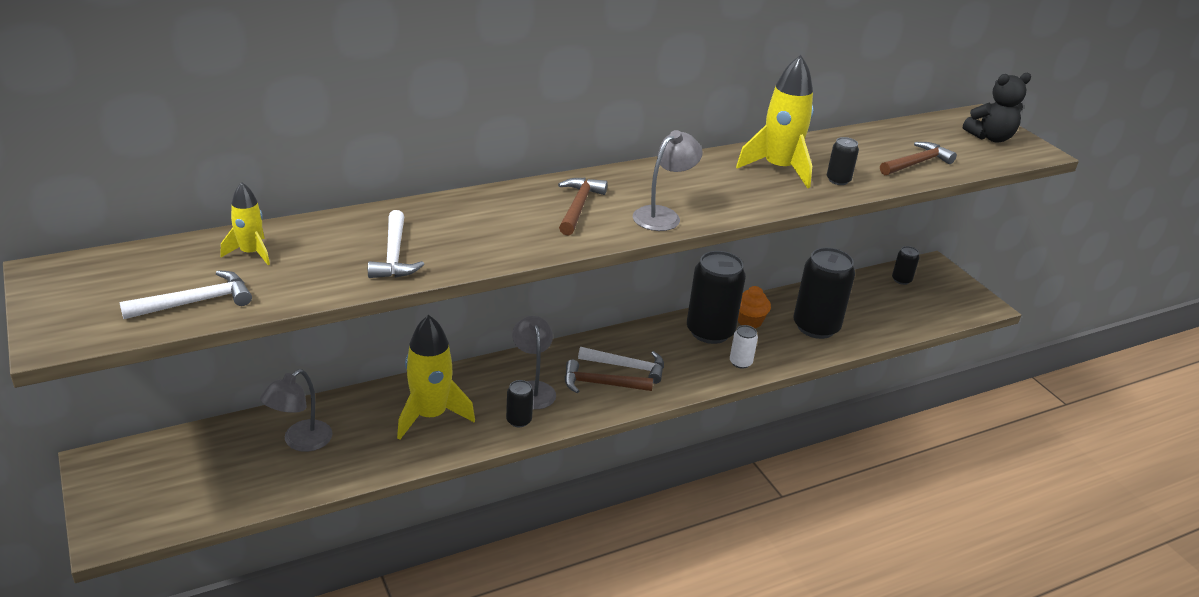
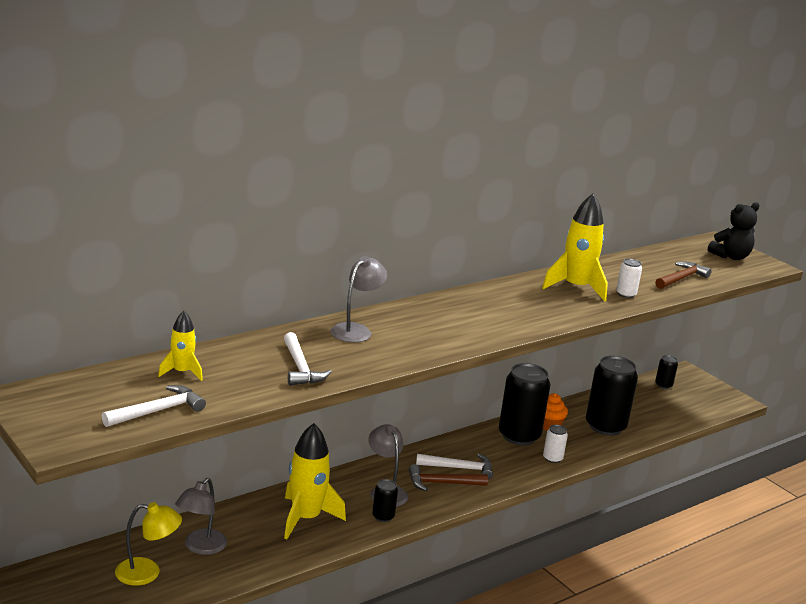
camera: 10 degrees left, 10 degrees down
(230, 468) = (147, 573): none -> yellow lamp
(578, 207) = (430, 324): brown hammer -> none
(663, 215) = (500, 327): grey lamp -> grey lamp (356, 330)
(838, 180) = (626, 294): black can -> white can

